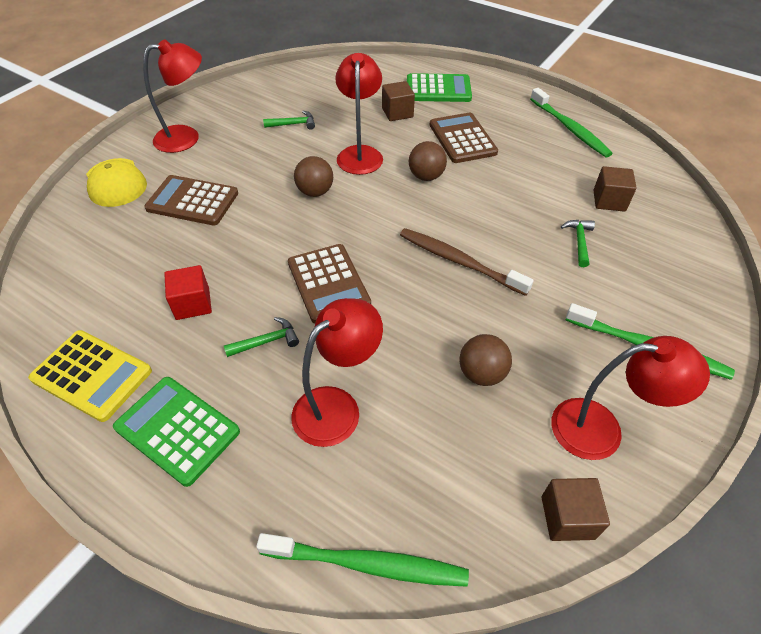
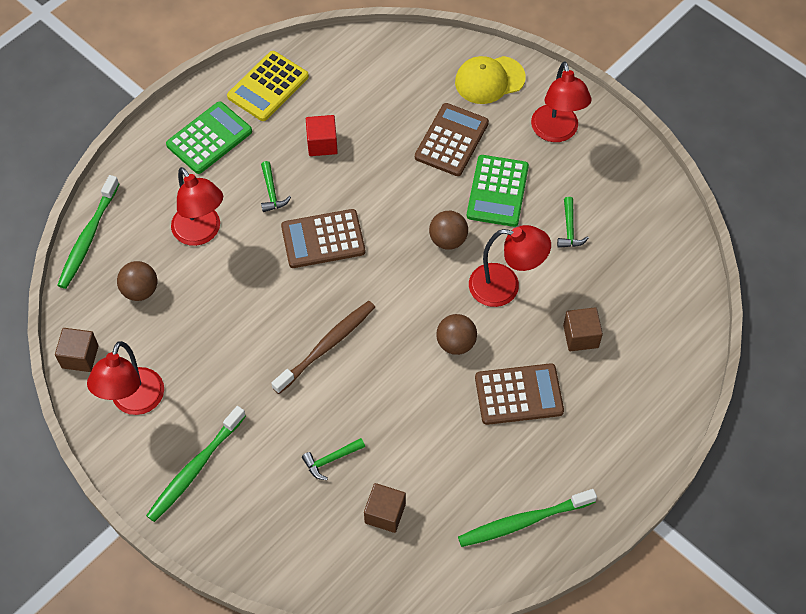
camera: 100 degrees right, 10 degrees up
(438, 89) = (629, 392): green calculator -> green calculator (497, 191)
(481, 374) = (203, 334): brown ball -> brown ball (140, 290)
(579, 241) = (331, 460): green hammer -> green hammer turned 135 degrees clockwise

